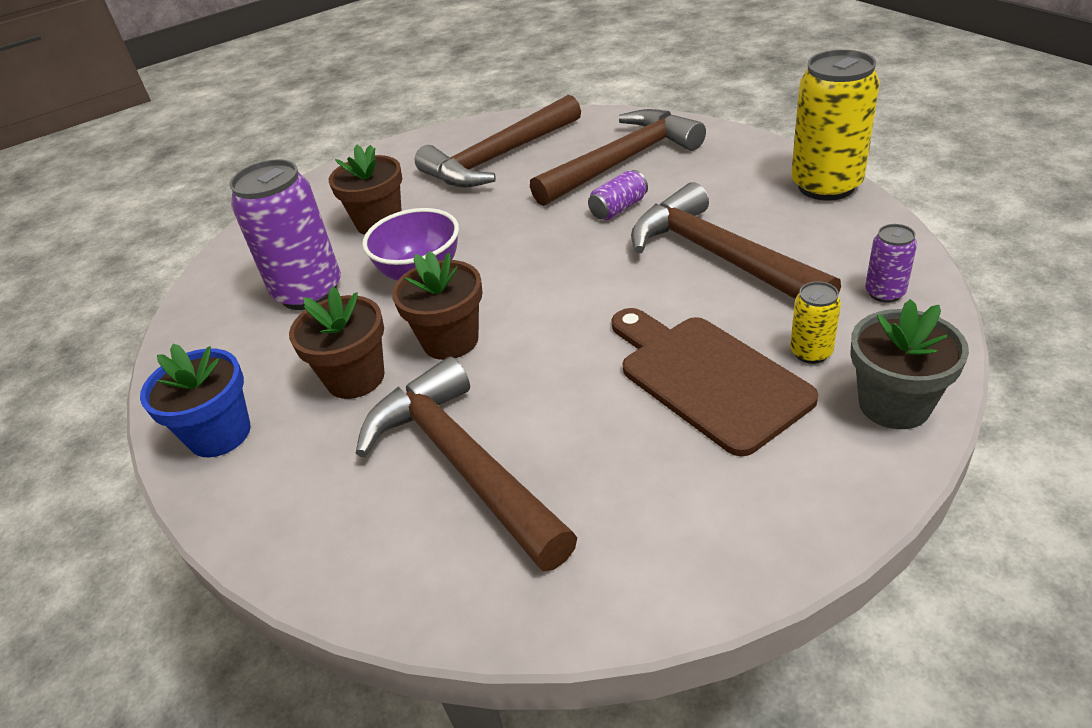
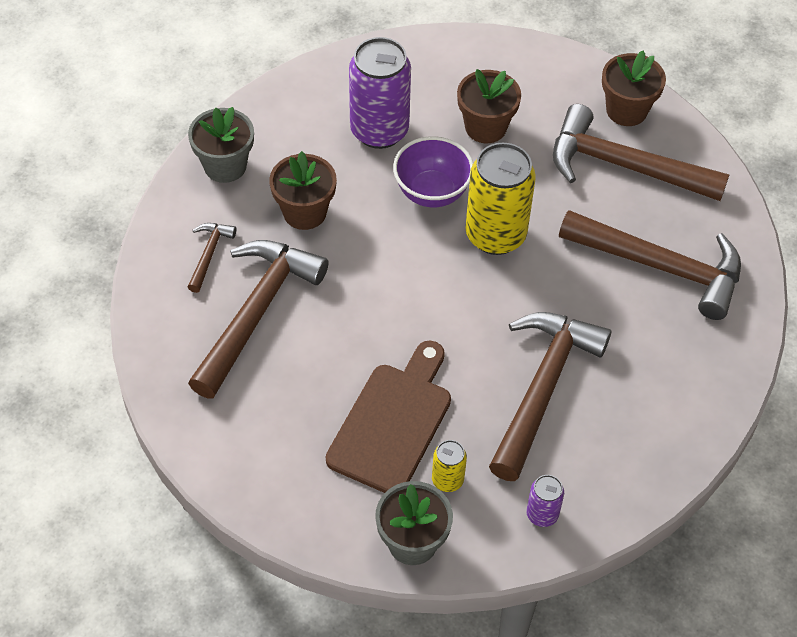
camera: 55 degrees right, 15 degrees up
(220, 434) = (225, 166): blue flower pot -> grey flower pot
(334, 489) = (209, 254): none -> brown hammer
(450, 340) = (365, 250): brown flower pot -> brown flower pot (626, 110)
(618, 208) = (582, 292): purple can -> none
(826, 186) = (689, 440): yellow can -> yellow can (495, 235)

